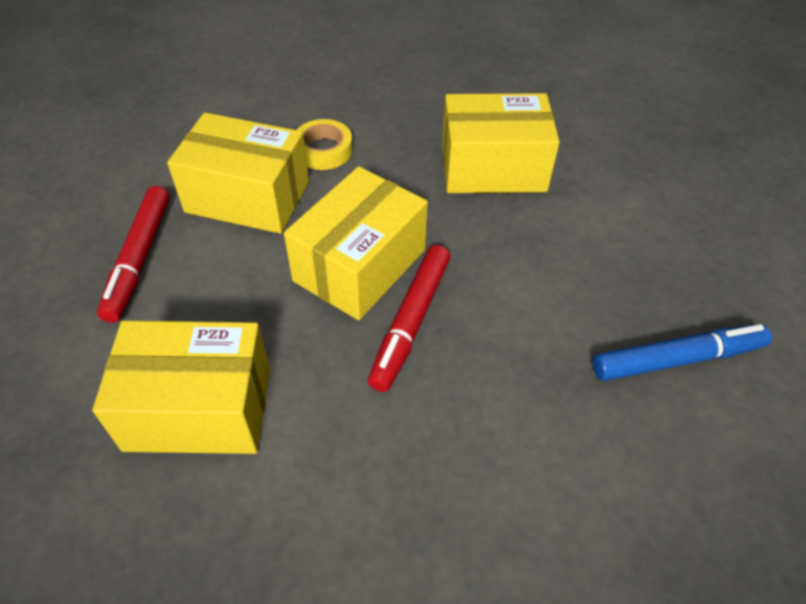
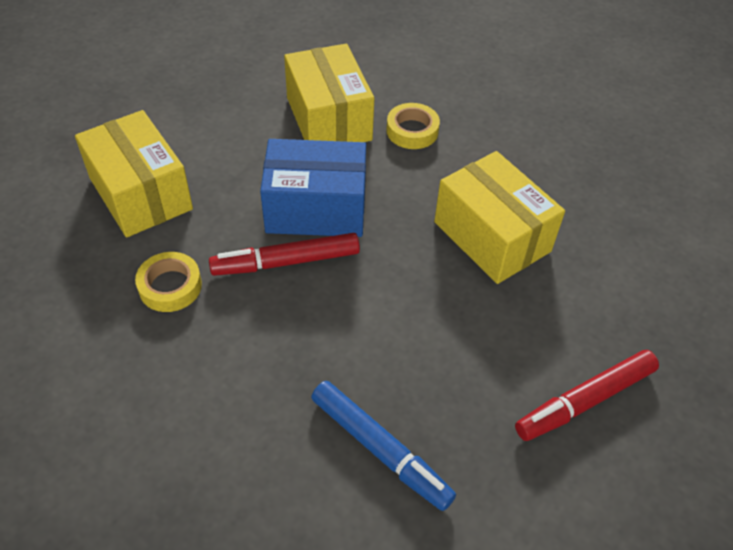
camera: 55 degrees right, 0 degrees up
(139, 259) = (231, 102): red marker -> red marker (585, 401)
(359, 265) = (316, 208): yellow box -> blue box
(366, 441) = (170, 286): none -> yellow tape

